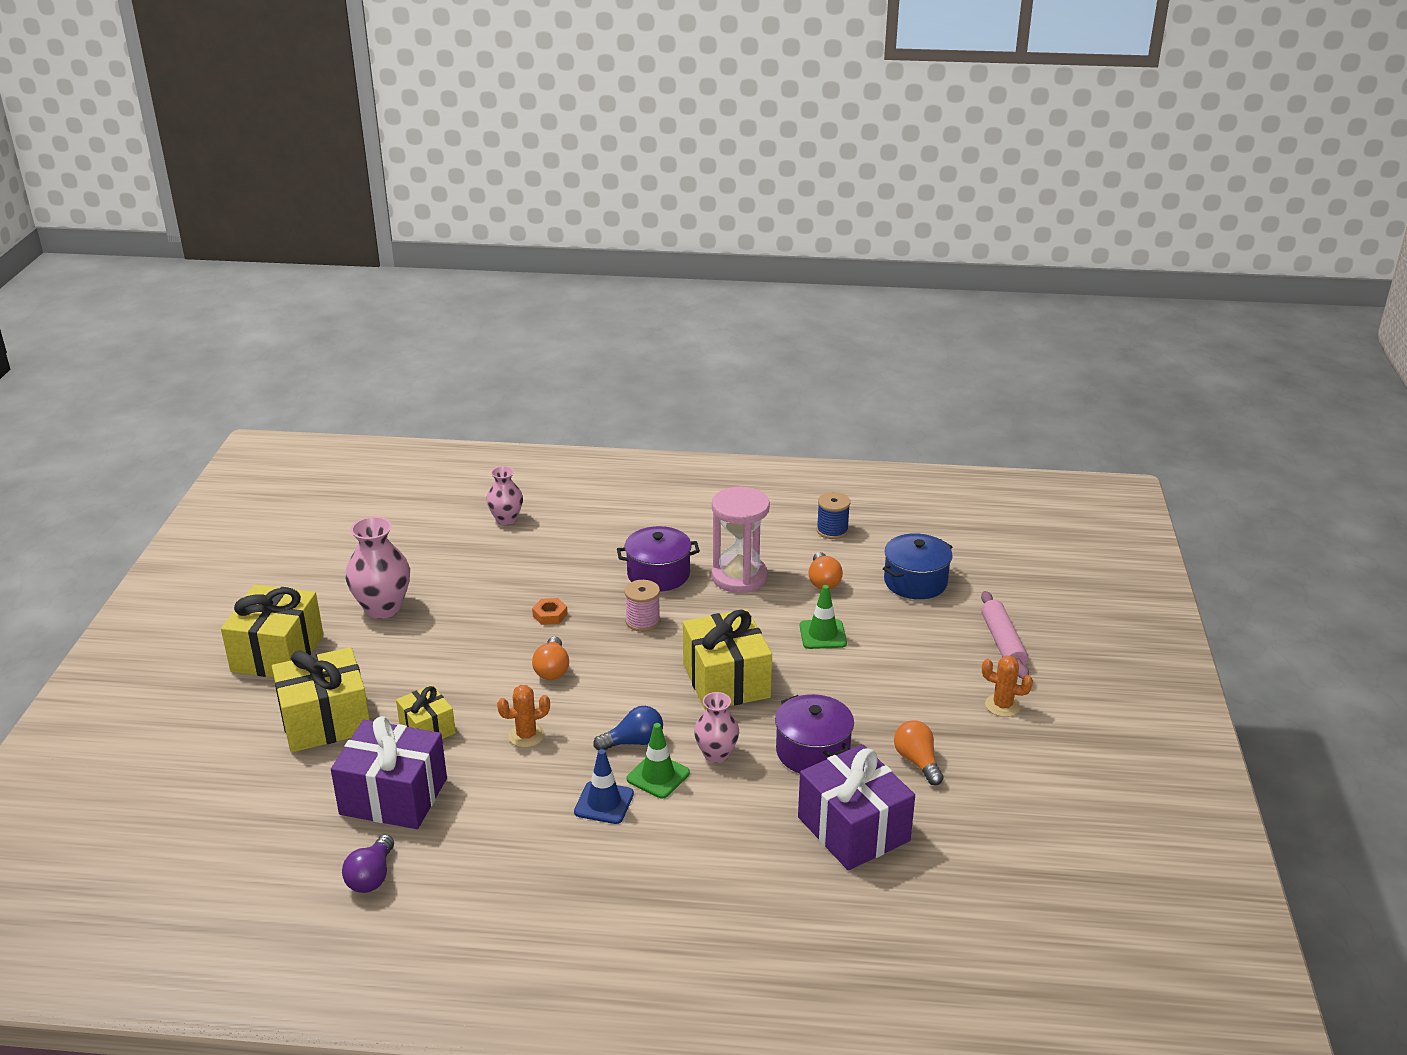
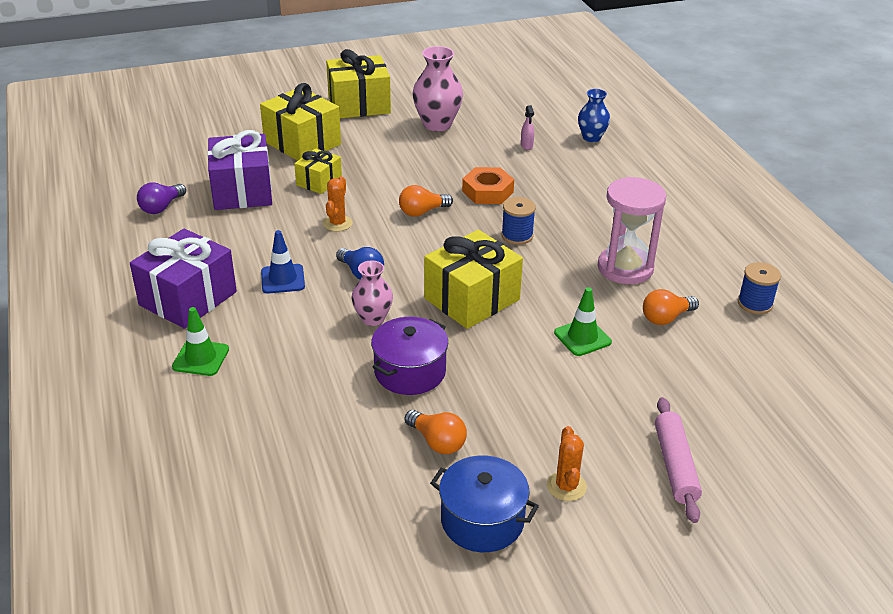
camera: 65 degrees right, 5 degrees up
(371, 876) = (161, 207): purple light bulb -> purple light bulb turned 45 degrees counterclockwise
(485, 563) = (526, 146): none -> pink spray bottle
(506, 519) = (591, 137): pink vase -> blue vase
(526, 736) = (337, 223): orange cactus -> orange cactus turned 60 degrees clockwise
(550, 615) = (487, 191): orange nut -> orange nut, size x1.71
(643, 621) = (517, 235): pink spool -> blue spool
(658, 574) = (588, 225): purple pot -> none
(658, 776) = (328, 296): green traffic cone -> green traffic cone (201, 358)
(853, 829) = (321, 421): purple gift -> purple gift (188, 298)
(915, 582) = (723, 378): blue pot -> blue pot (482, 520)
(917, 762) = (437, 442): orange light bulb -> orange light bulb turned 90 degrees clockwise
(1002, 643) = (675, 465): pink rolling pin -> pink rolling pin turned 60 degrees counterclockwise

